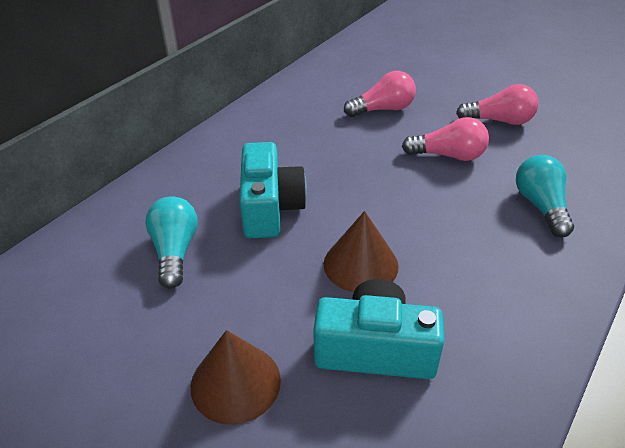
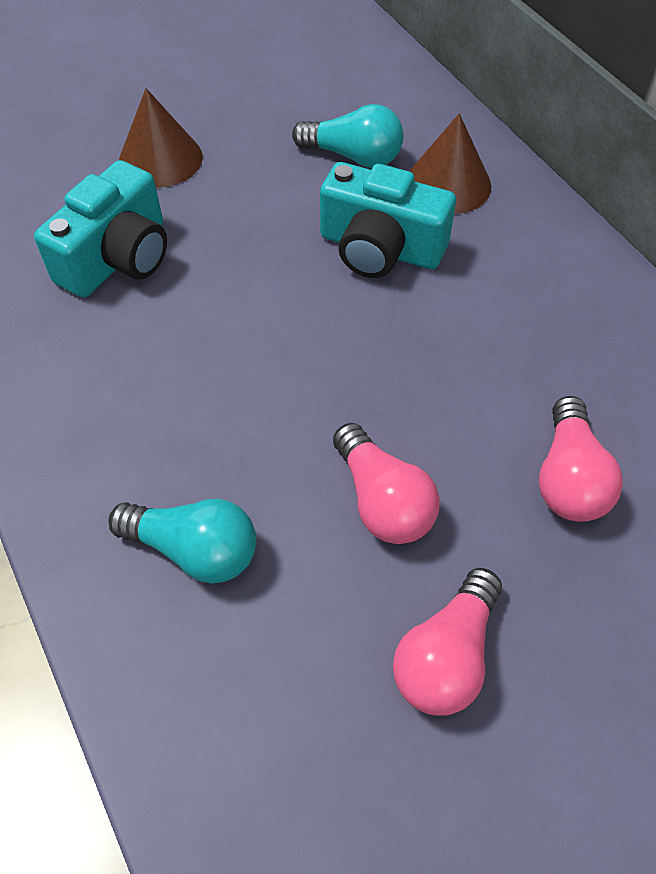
camera: 115 degrees right, 15 degrees up
(360, 264) = (231, 292): brown cone -> brown cone (448, 184)
(448, 155) = (382, 501): pink light bulb -> pink light bulb turned 60 degrees counterclockwise

